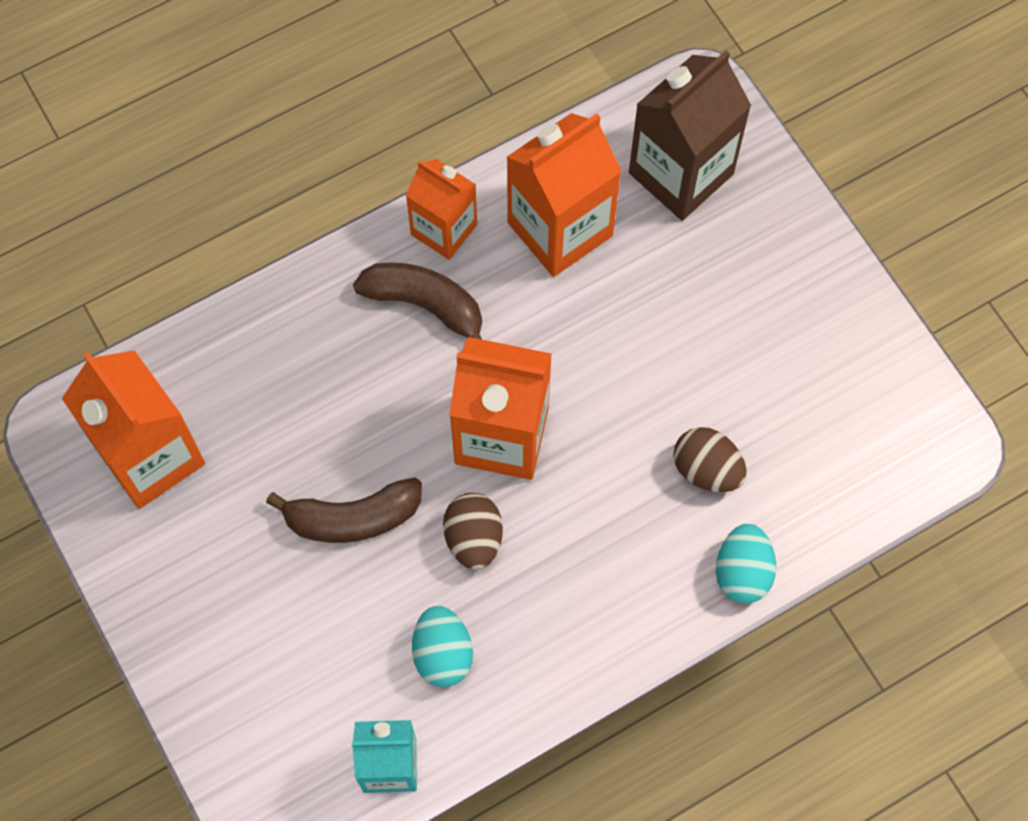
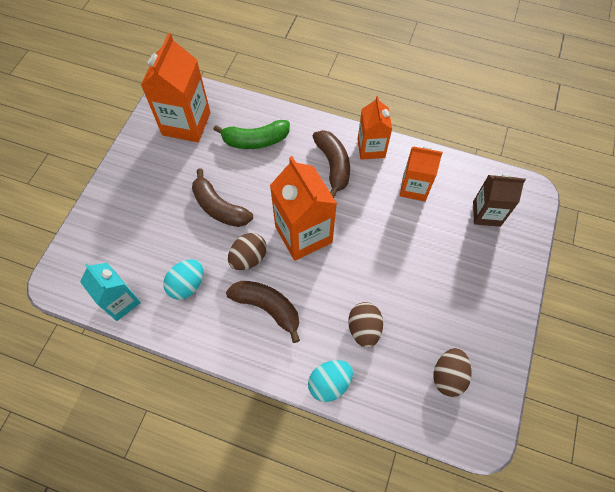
camera: 50 degrees right, 5 degrees down
(279, 378) = (255, 140): none -> green banana
(560, 229) = (414, 188): orange carton -> orange carton, size x0.63
(572, 569) = (267, 308): none -> brown banana
(681, 173) = (486, 214): brown carton -> brown carton, size x0.63
(851, 420) = (448, 376): none -> brown egg

